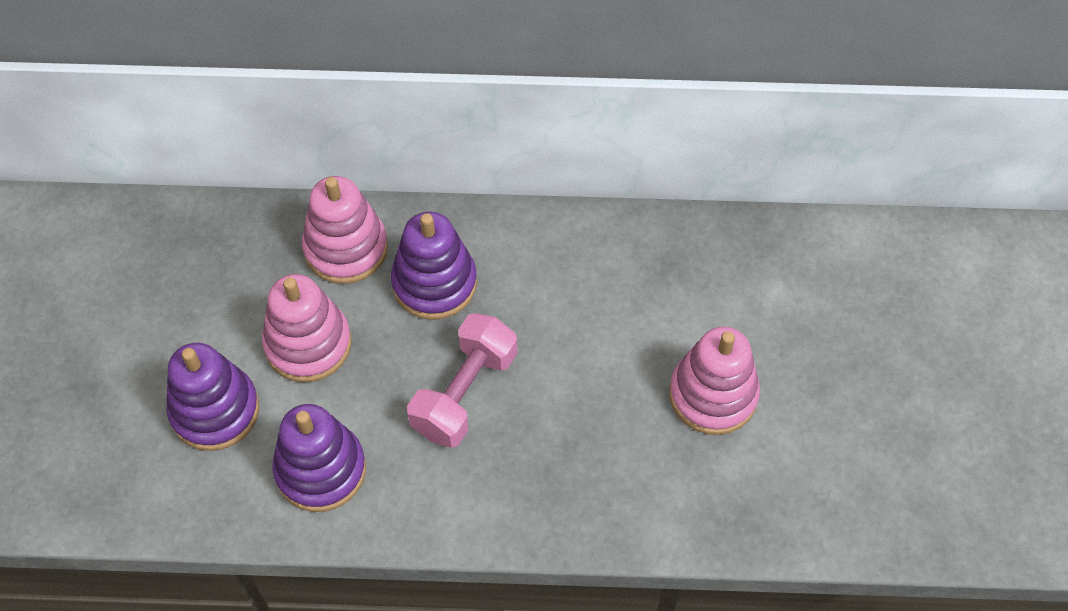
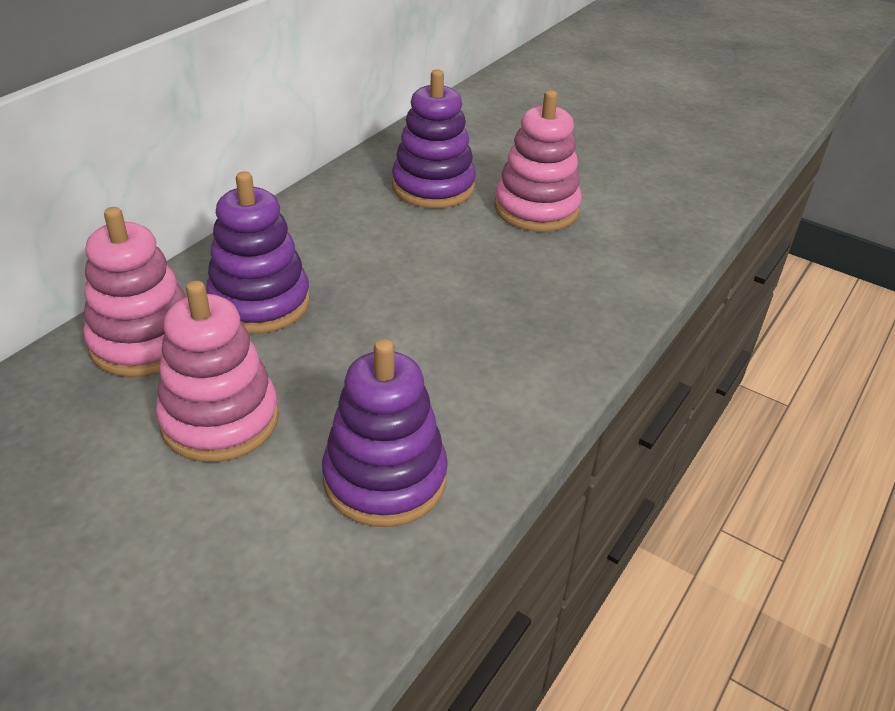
camera: 60 degrees left, 20 degrees down
(215, 410) = (212, 542): purple stacking toy -> purple stacking toy (433, 187)
(464, 393) = (399, 335): pink dumbbell -> none

